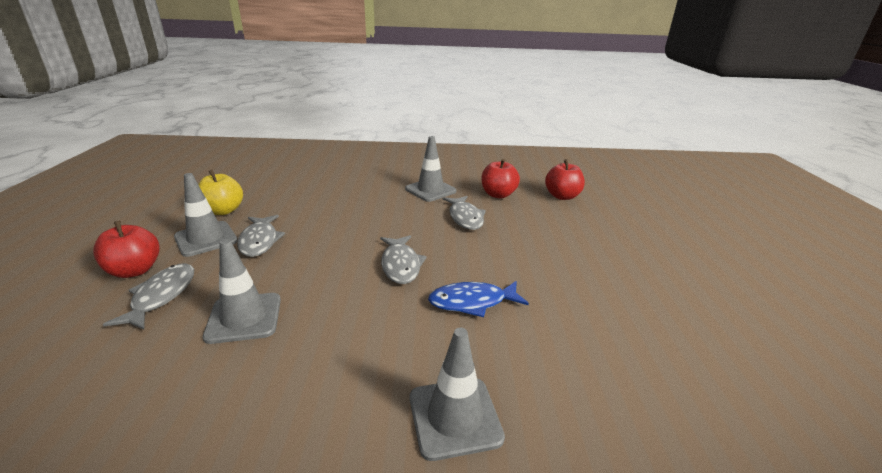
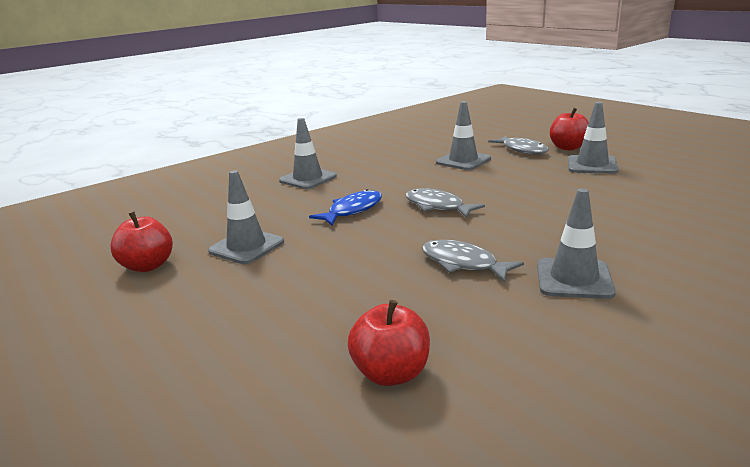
camera: 145 degrees right, 5 degrees down
(223, 211) = (649, 176): yellow apple -> none
(259, 241) = (560, 177): grey fish -> none
(498, 195) = (486, 319): red apple -> red apple (148, 266)
(608, 307) = (246, 247): none -> grey traffic cone

